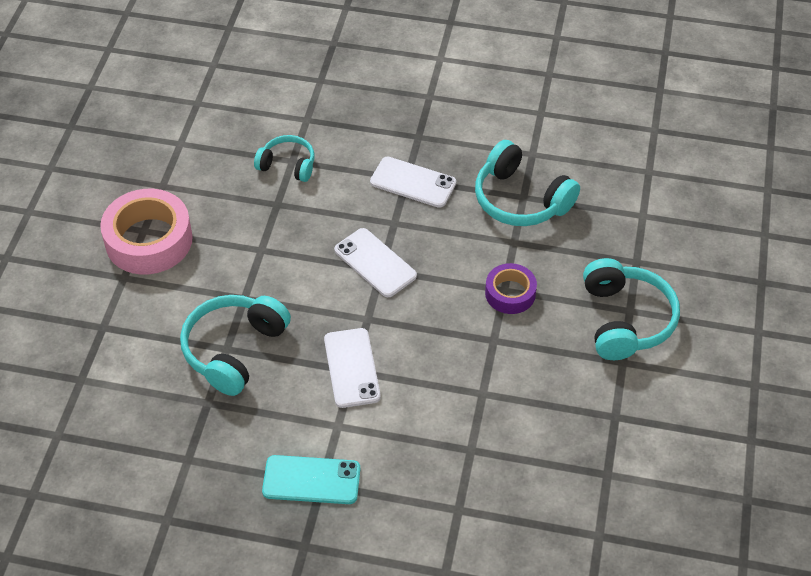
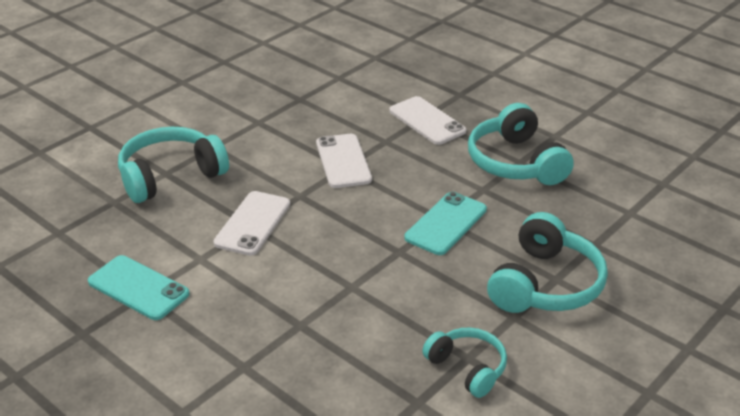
camera: 30 degrees right, 15 degrees down
(149, 240) = (179, 88): pink tape -> none
(287, 165) = (332, 79): turquoise headphones -> turquoise headphones (467, 368)
(510, 293) = (446, 224): purple tape -> turquoise phone

